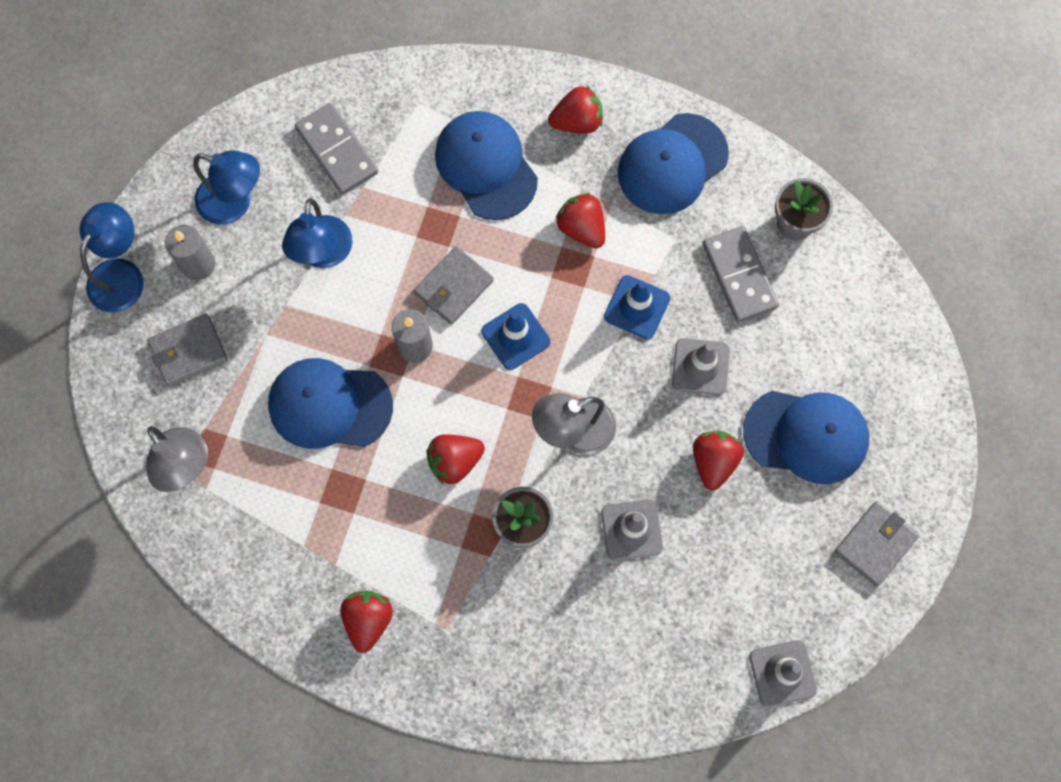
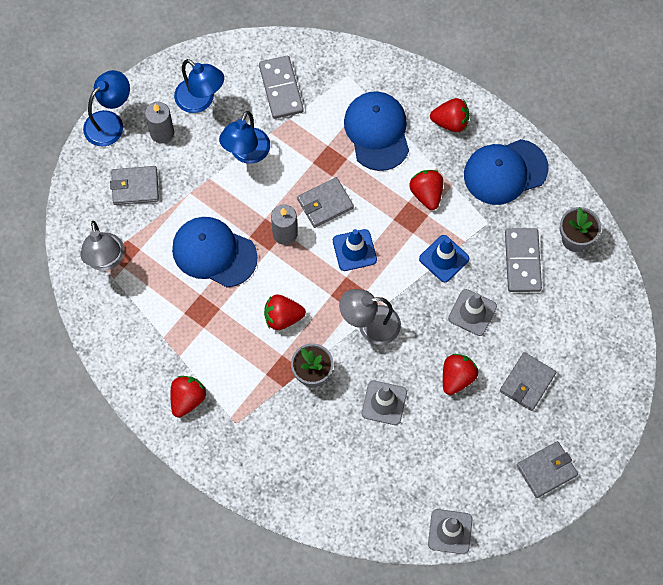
camera: 20 degrees right, 5 degrees down
(806, 435) = (527, 382): blue cap -> grey wallet

